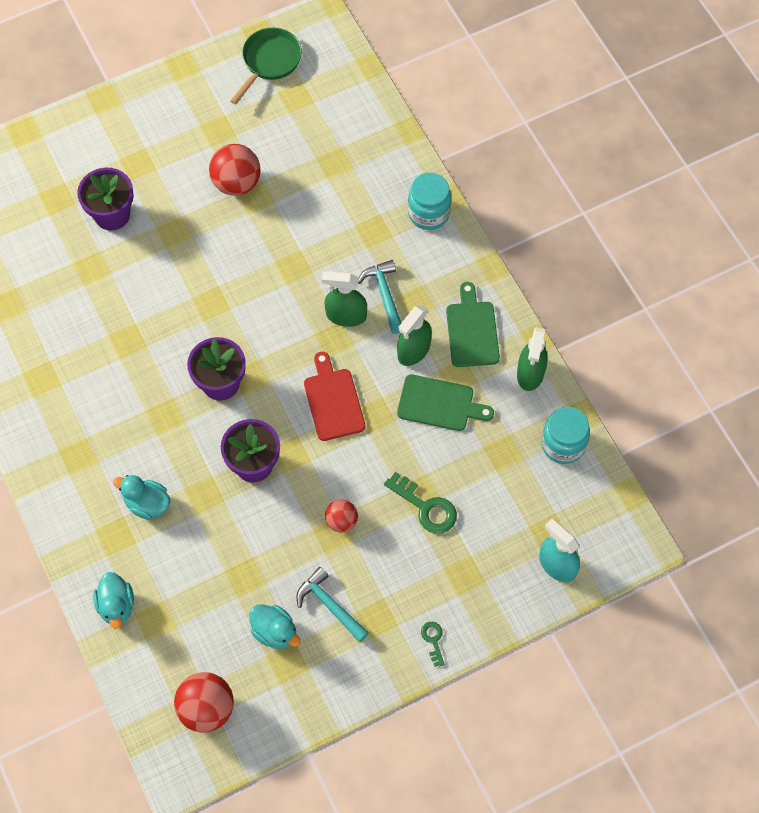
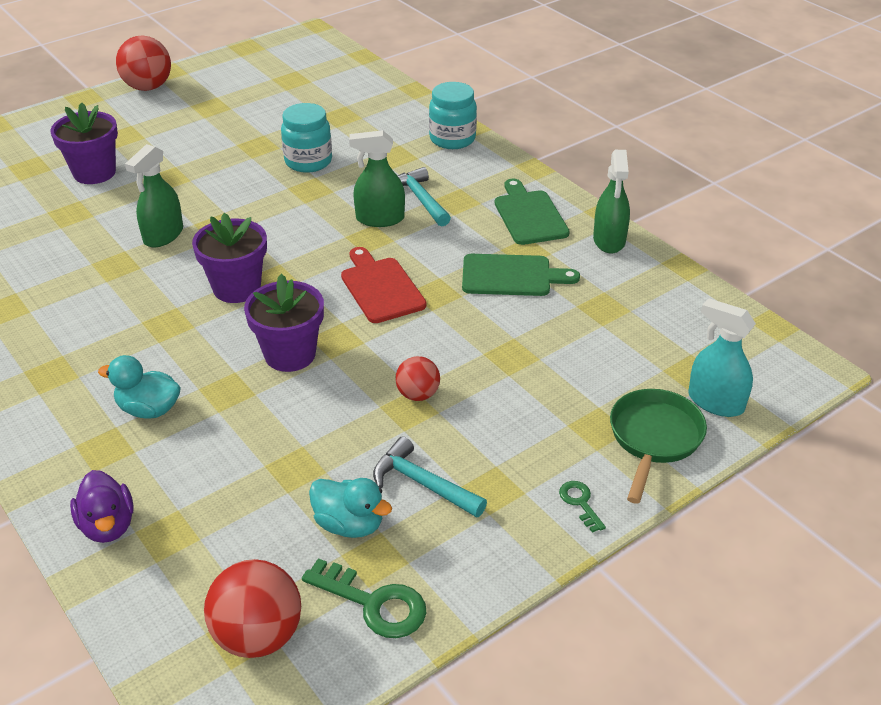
camera: 10 degrees left, 25 degrees down
(116, 605) = (108, 526): turquoise duck -> purple duck
(236, 183) = (236, 138): red ball -> red ball (148, 87)
(269, 62) = (260, 62): green pan -> green pan (654, 438)
(413, 350) = (467, 237): green spray bottle -> green spray bottle (163, 235)
(425, 507) = (524, 367): green key -> green key (373, 603)
(563, 444) = (673, 293): turquoise jar -> turquoise jar (308, 161)

